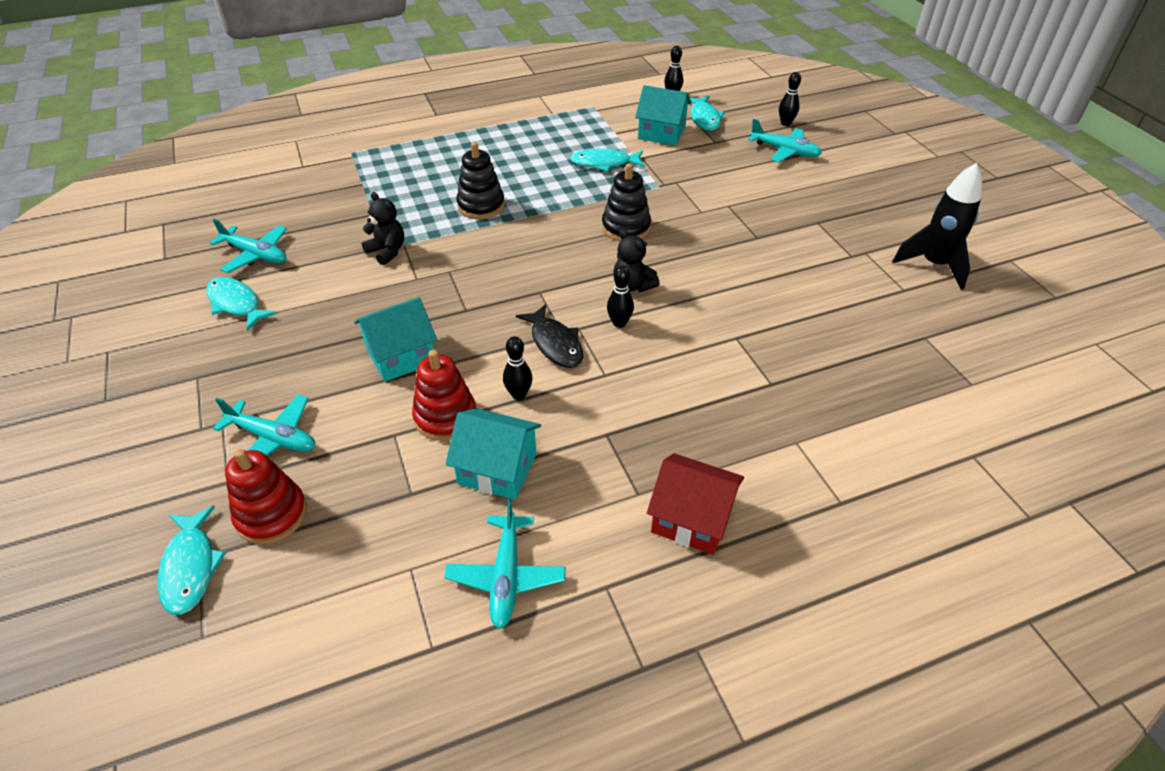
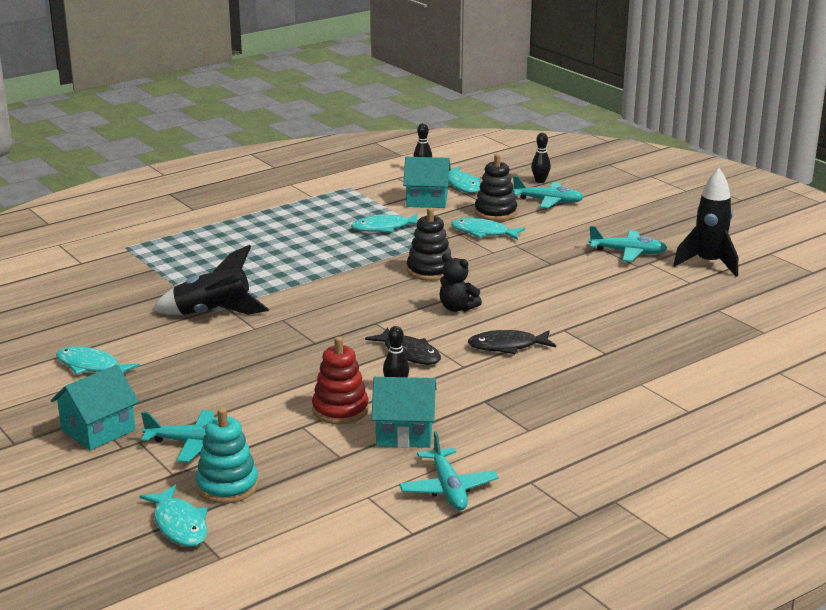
camera: 15 degrees left, 20 degrees down
(256, 255) = (83, 331): turquoise plane -> turquoise plane (628, 252)
(271, 514) = (227, 486): red stacking toy -> turquoise stacking toy
(387, 251) = (213, 313): black teddy bear -> black rocket
(401, 356) = (275, 379): turquoise house -> turquoise house (98, 430)
(481, 206) = (283, 271): black stacking toy -> black stacking toy (495, 212)
(619, 323) = (458, 333): black bowling pin -> none
(665, 352) = (507, 346): none -> black fish
(691, 519) = (578, 437): red house -> none
(701, 184) = (483, 233): none -> turquoise fish

